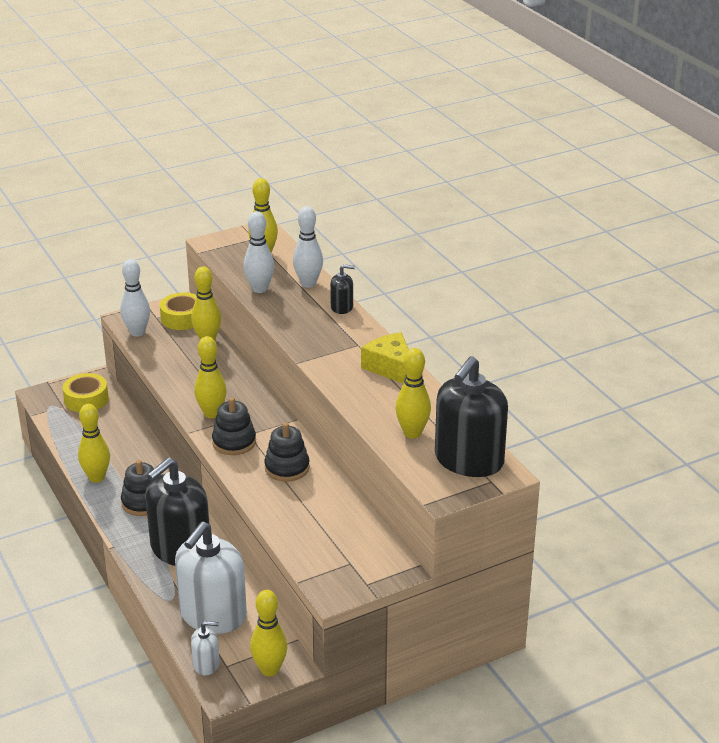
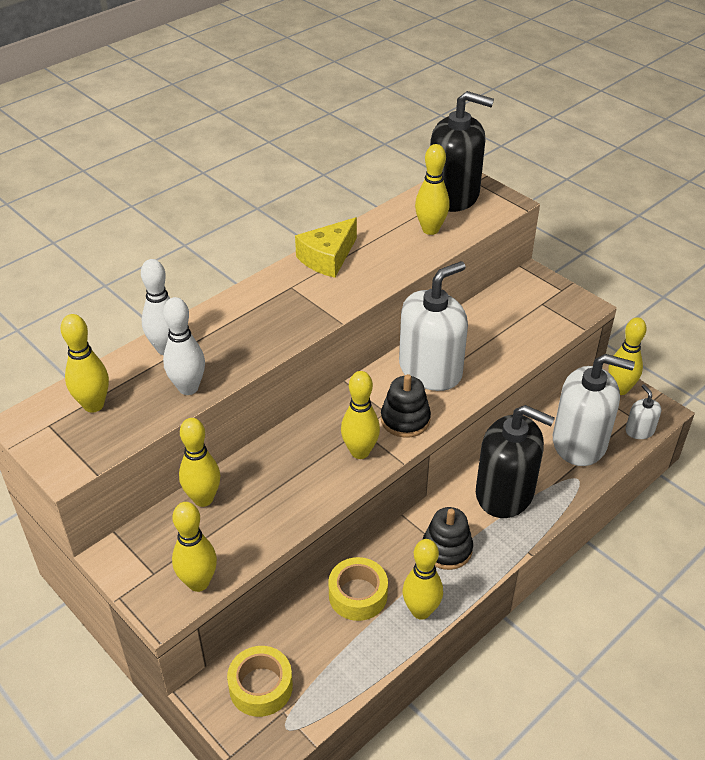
camera: 105 degrees left, 10 degrees up
(137, 332) = (198, 582): white bowling pin -> yellow bowling pin
(182, 318) = (152, 542): yellow tape -> yellow tape (358, 595)
(287, 468) = (430, 370): black stacking toy -> white soap dispenser
(342, 307) = (216, 312): black soap dispenser -> none

